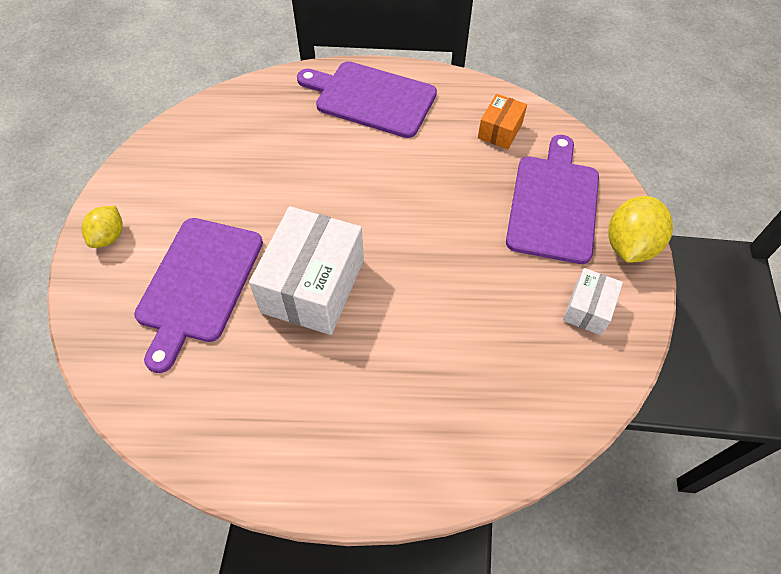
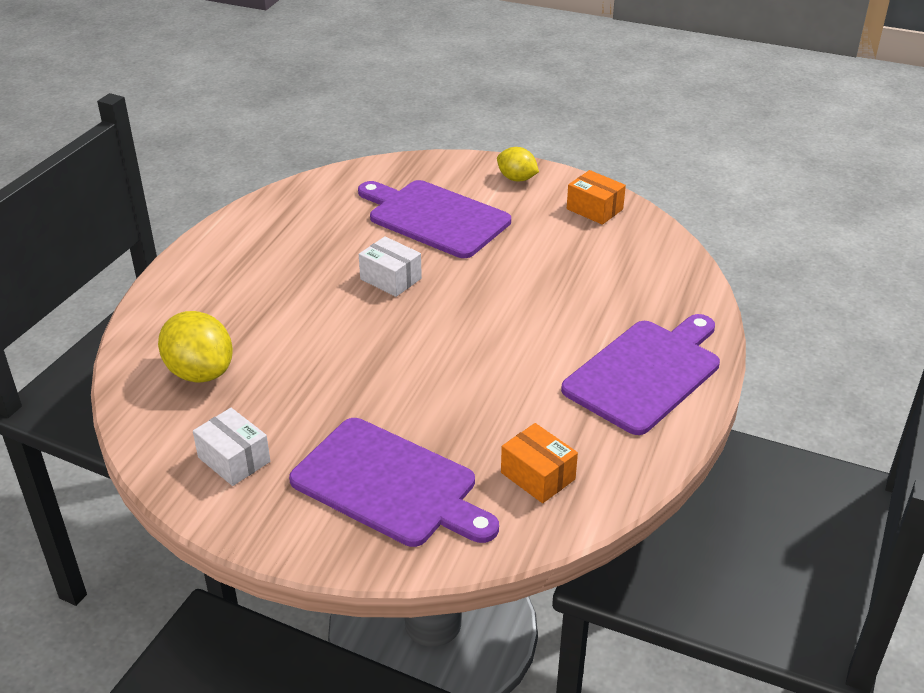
camera: 110 degrees right, 20 degrees down
(155, 167) = (594, 209): none -> orange box
(313, 286) = (390, 279): white box -> white box, size x0.51
(629, 245) = (287, 532): yellow lemon -> yellow lemon (200, 372)

